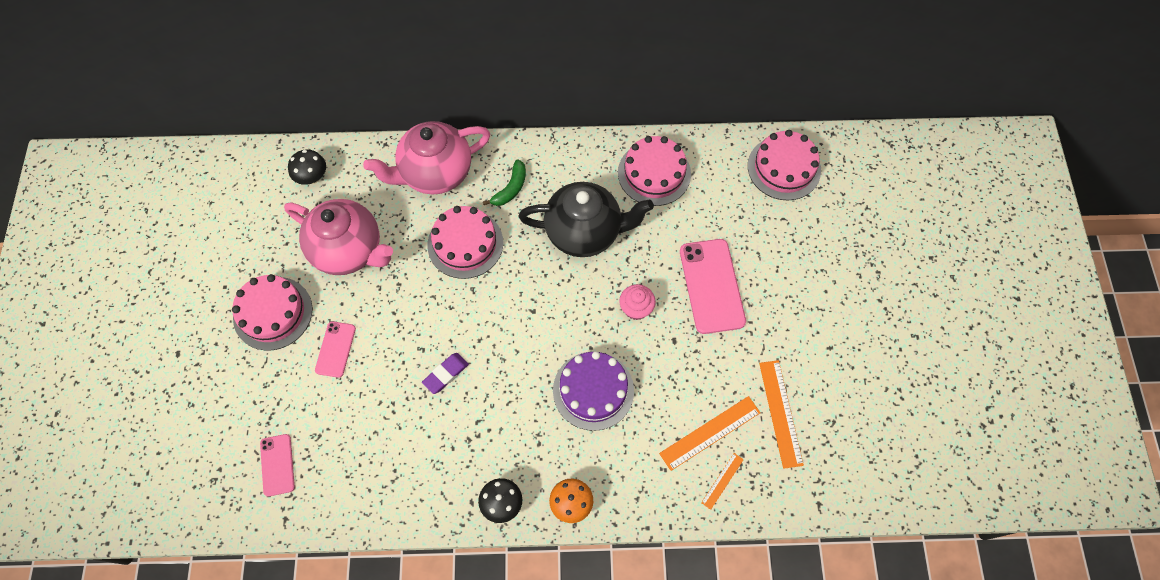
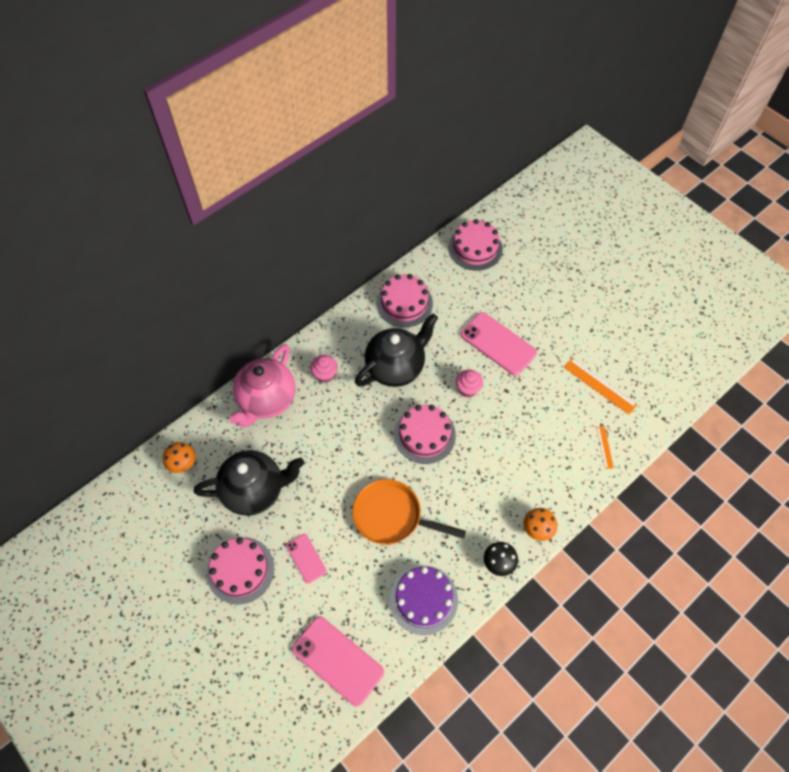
camera: 40 degrees left, 5 degrees down
(277, 465) = (337, 660): pink phone -> pink phone, size x1.79
(312, 177) = (183, 463): black mushroom -> orange mushroom
(349, 250) = (255, 490): pink teapot -> black teapot
(446, 374) = (392, 516): purple eraser -> orange pan
(465, 244) = (328, 429): pink cake -> pink cake (424, 435)
(511, 188) = (325, 374): green banana -> pink cupcake
(593, 390) = (488, 455): purple cake -> purple cake (423, 599)
(710, 433) = (574, 426): orange ruler -> none

